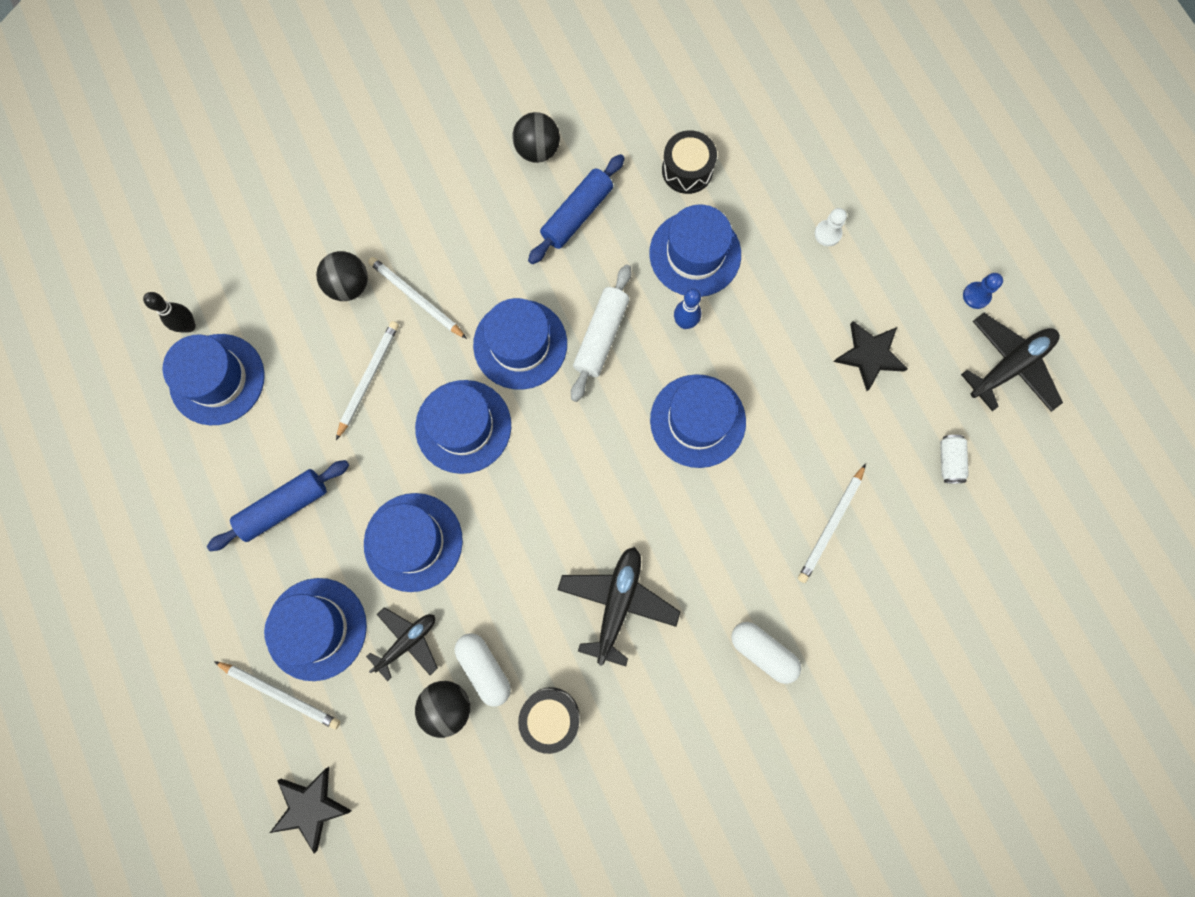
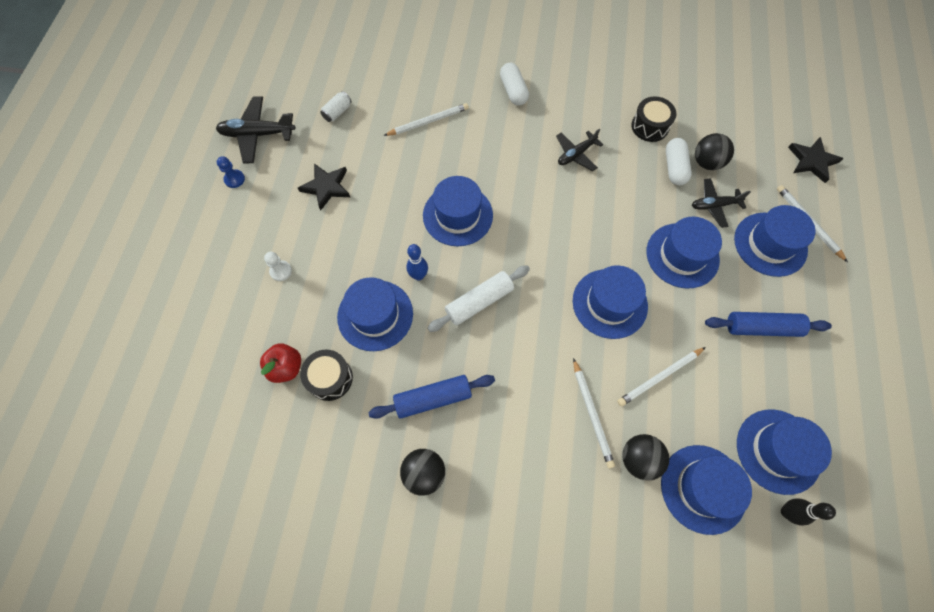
camera: 145 degrees left, 10 degrees down
(520, 344) = (537, 332): blue hat -> blue hat (703, 488)
(617, 603) = (576, 154): black plane -> black plane, size x0.66
(736, 153) = (286, 367): none -> red apple

